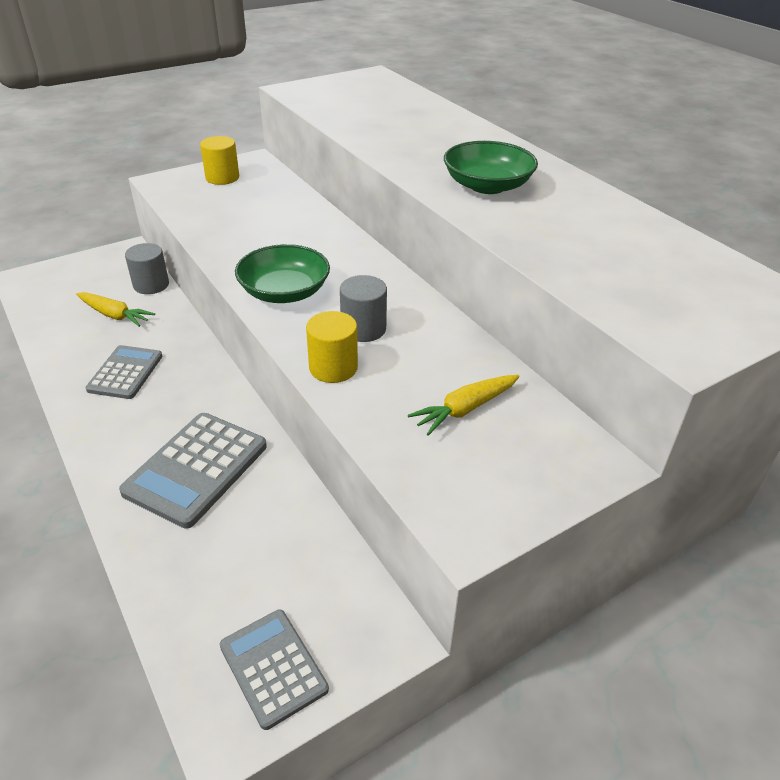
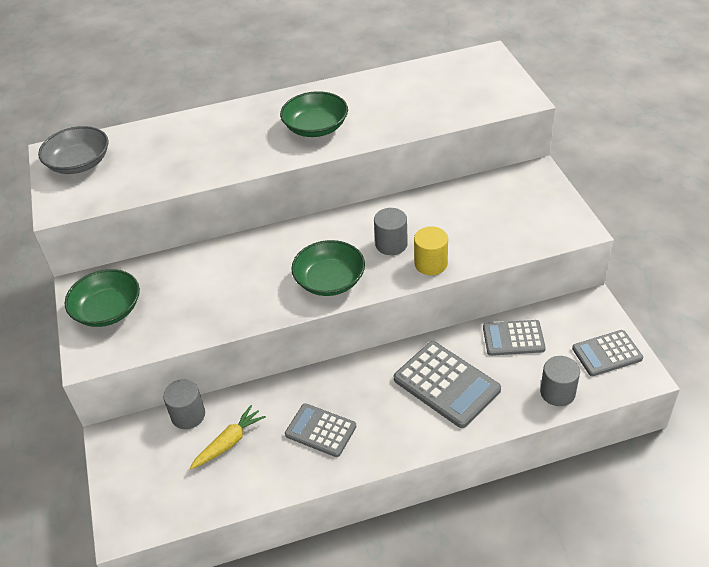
camera: 70 degrees left, 5 degrees up
(184, 600) = (557, 392): none -> grey cylinder
(222, 178) = (108, 310): yellow cylinder -> green bowl
(290, 532) = (513, 338): none -> grey calculator
(361, 86) = (79, 163): none -> grey bowl
(465, 409) = (485, 212): yellow carrot -> none

